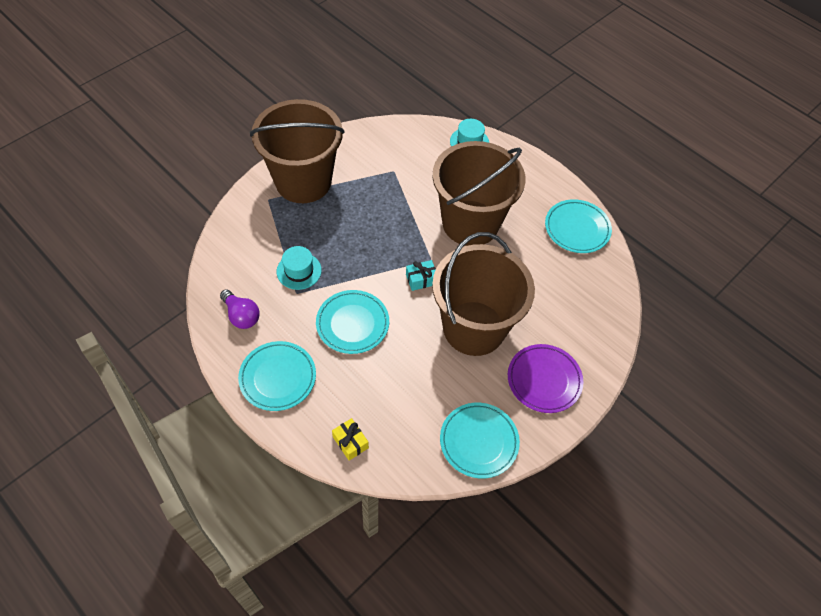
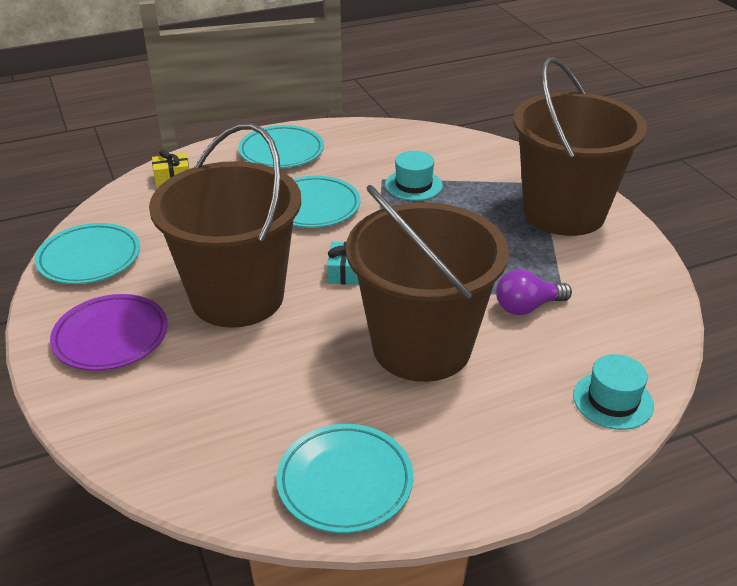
camera: 115 degrees right, 20 degrees down
(241, 315) = (373, 143): purple light bulb -> purple light bulb (527, 307)

